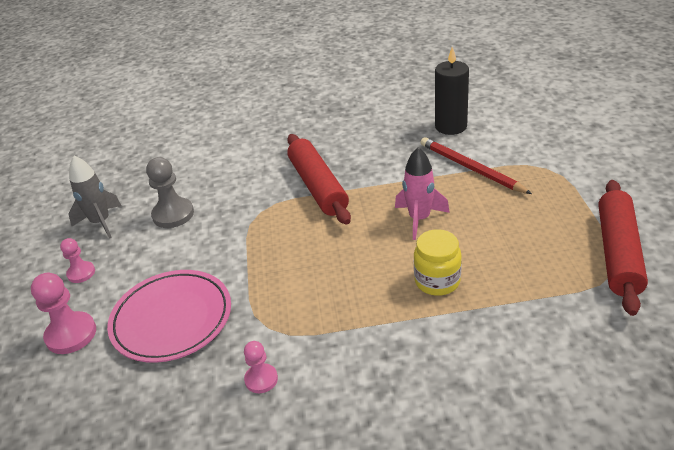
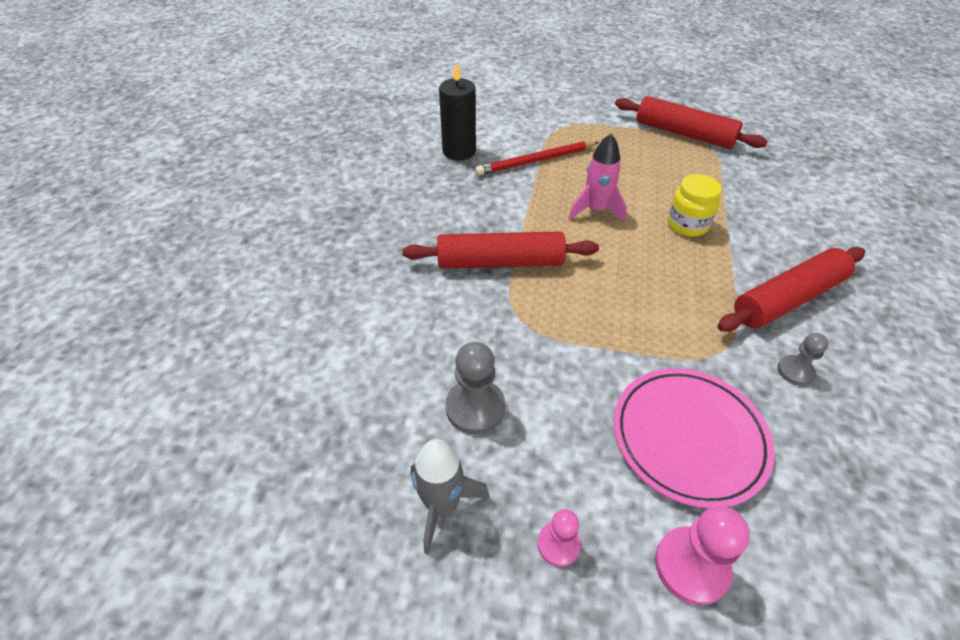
camera: 75 degrees left, 10 degrees up
(261, 379) = (795, 371): pink pawn -> grey pawn
(359, 369) = (788, 299): none -> red rolling pin

